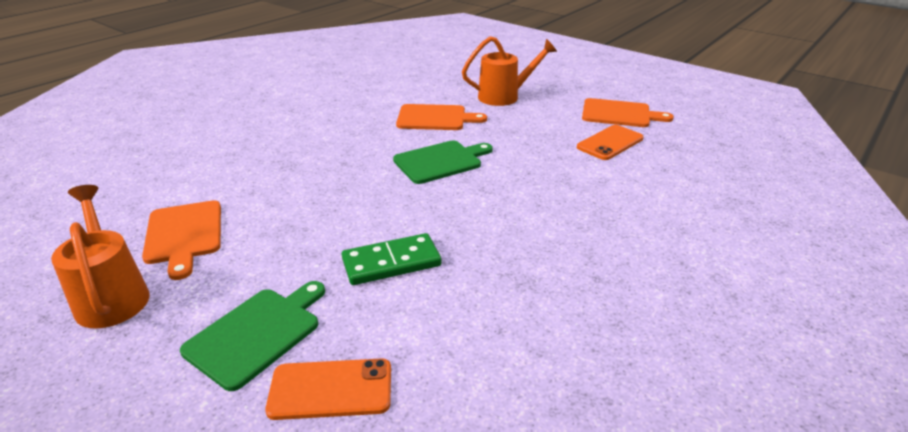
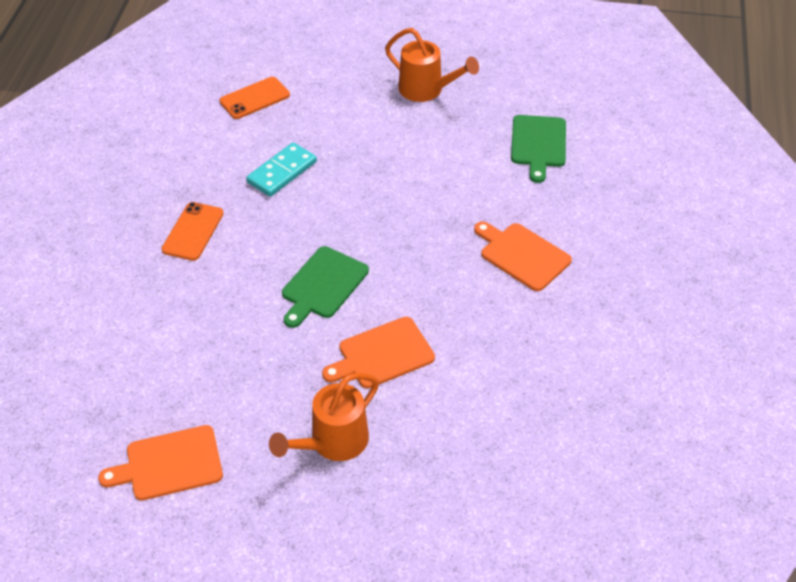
camera: 150 degrees right, 15 degrees up
(184, 235) = (442, 136): orange cutting board -> orange cutting board (522, 255)
(257, 333) = (320, 105): green cutting board -> green cutting board (538, 144)
(391, 263) = (282, 172): green domino -> turquoise domino
(610, 143) = (166, 391): orange phone -> orange phone (193, 231)

